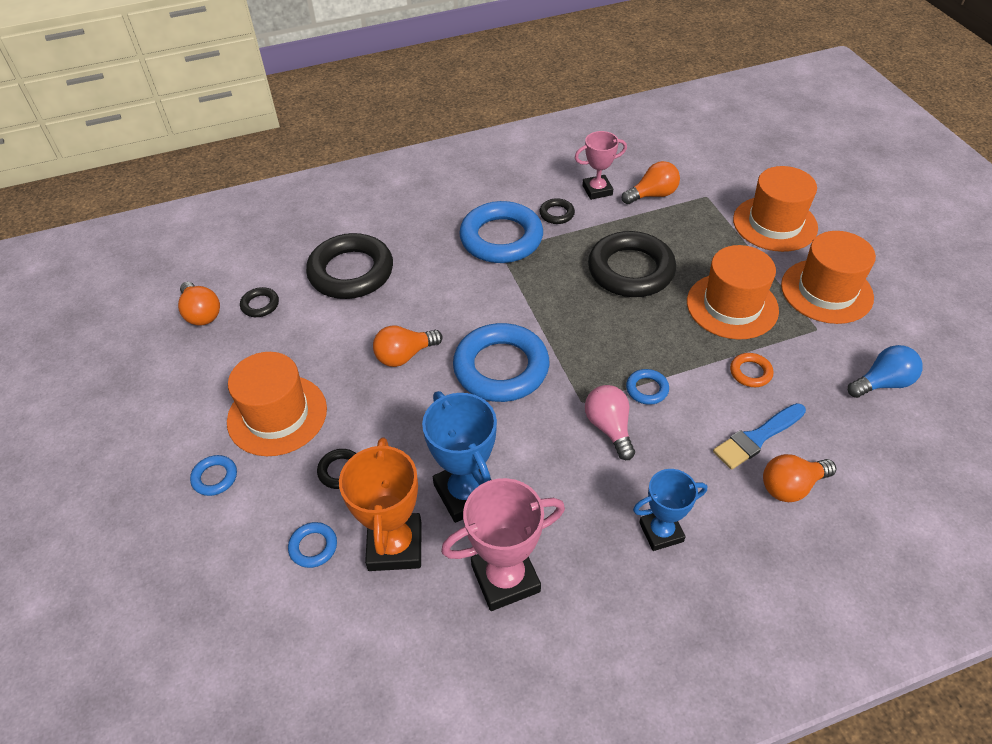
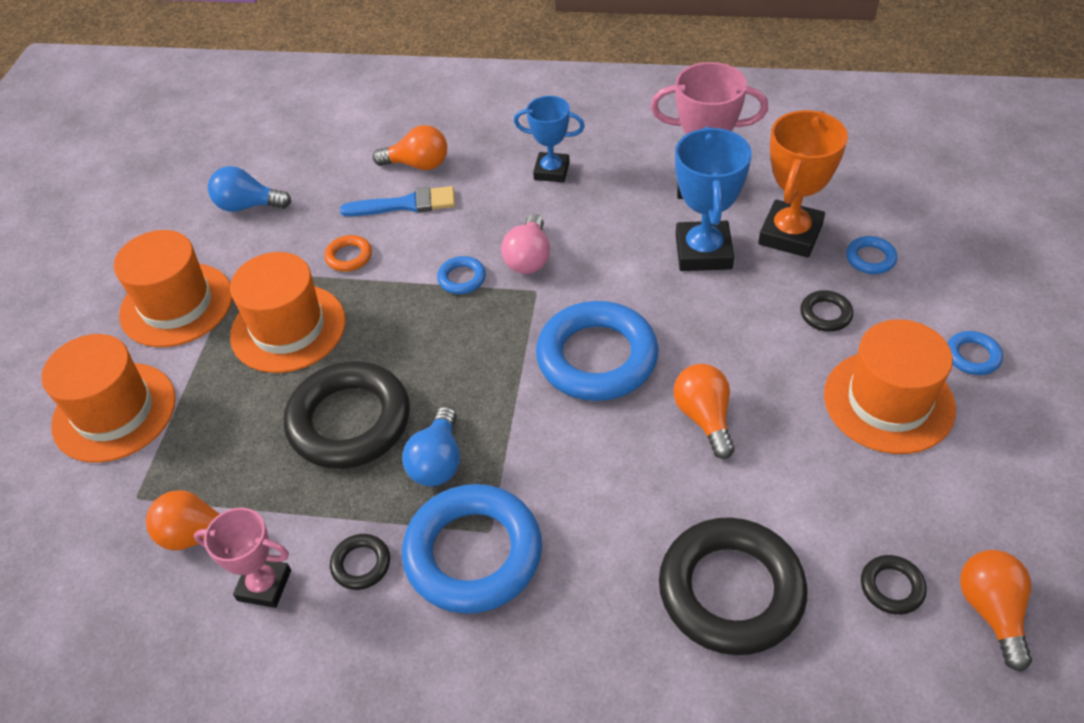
camera: 150 degrees left, 0 degrees up
(404, 355) = (704, 418): orange light bulb -> orange light bulb turned 105 degrees counterclockwise
(557, 270) = (437, 462): none -> blue light bulb

